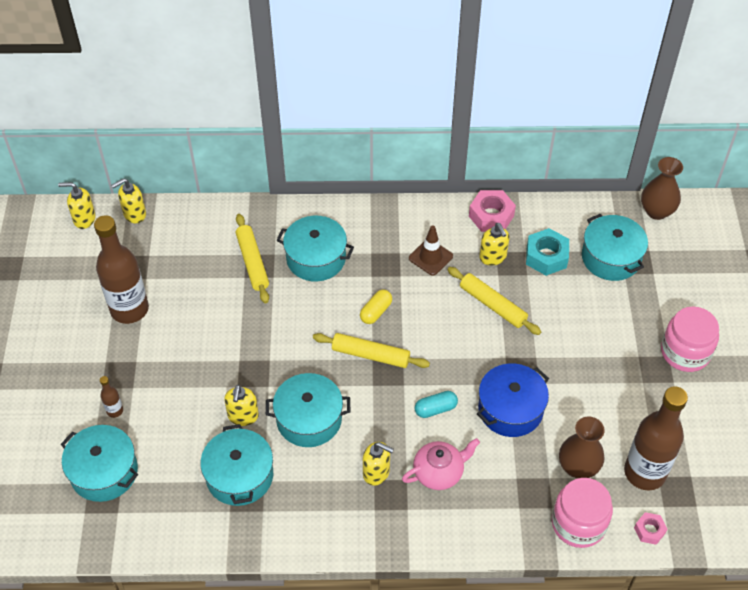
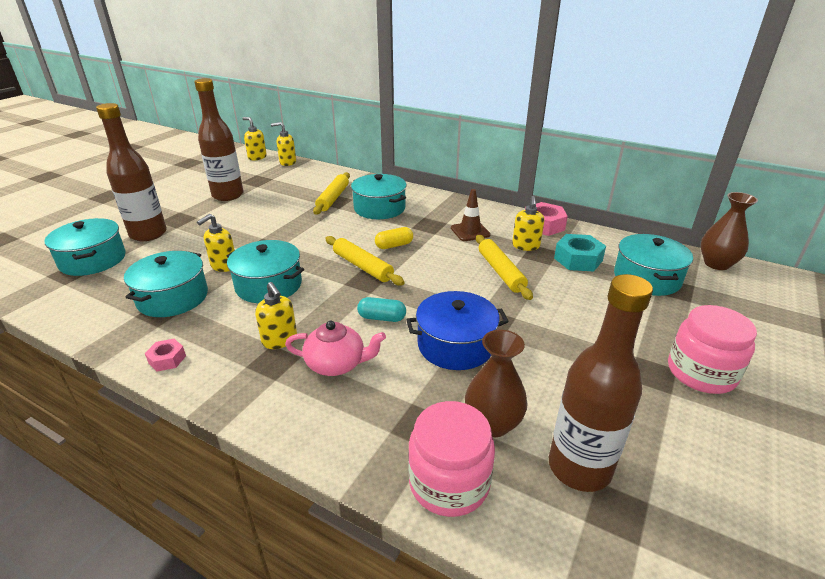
camera: 30 degrees right, 20 degrees down
(115, 411) = (148, 234): brown bottle -> brown bottle, size x2.42
(649, 530) = (545, 541): pink nut -> pink nut (167, 359)

